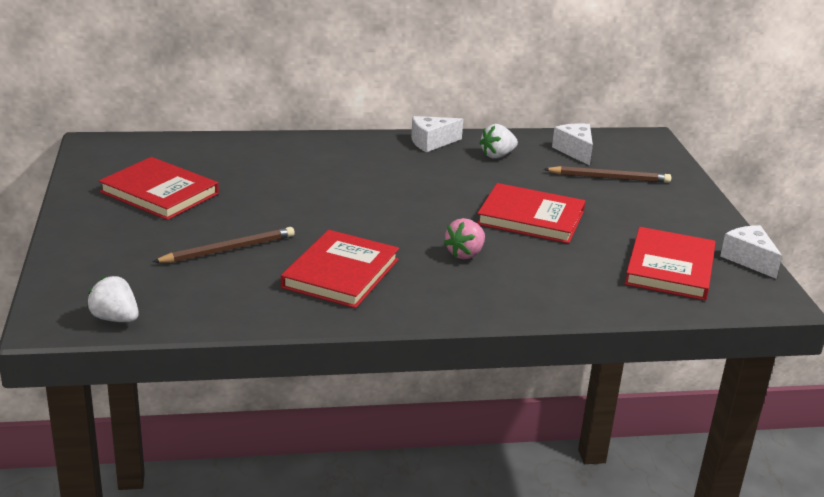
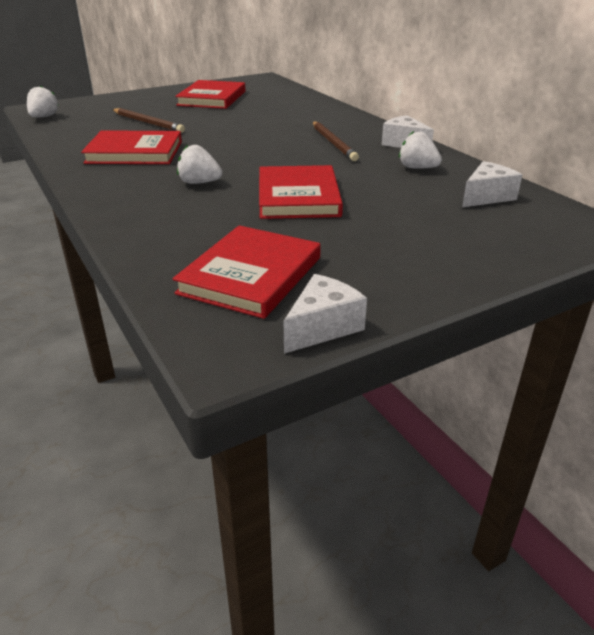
camera: 70 degrees right, 5 degrees up
(465, 254) = (199, 183): pink strawberry -> white strawberry
(609, 178) = (445, 220): brown pencil -> brown pencil (333, 143)
(669, 268) = (251, 275): red book -> red book turned 60 degrees counterclockwise

